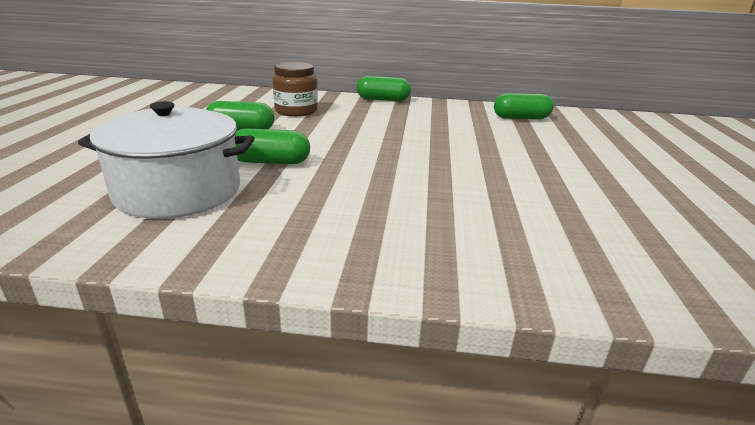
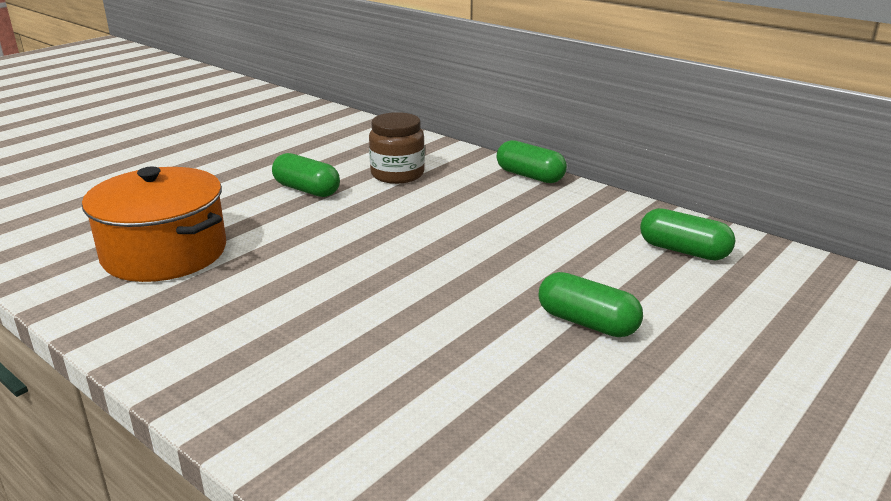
camera: 35 degrees right, 0 degrees up
(178, 191) = (165, 253): white pot -> orange pot
(271, 162) = (279, 240): green capsule -> green capsule (587, 322)

